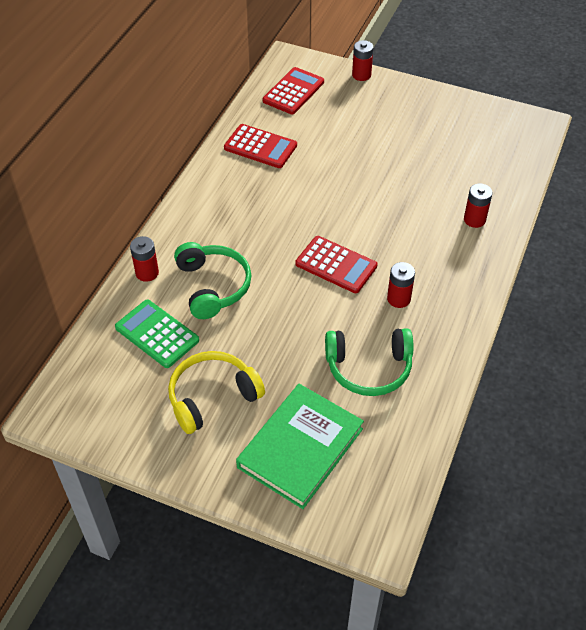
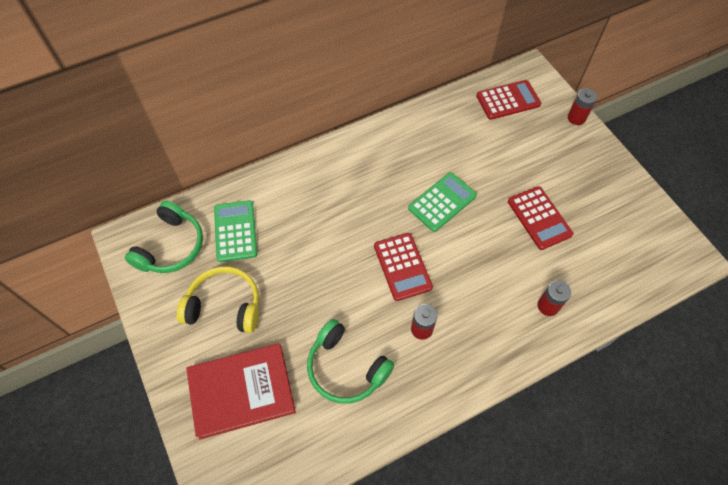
camera: 40 degrees right, 10 degrees up
(147, 273) = (272, 180): red battery -> none
(213, 286) = (303, 221): green headphones -> green headphones (171, 246)
(260, 147) = (439, 131): red calculator -> red calculator (539, 218)
(300, 448) = (242, 391): green book -> red book
(318, 198) = (442, 202): none -> green calculator

